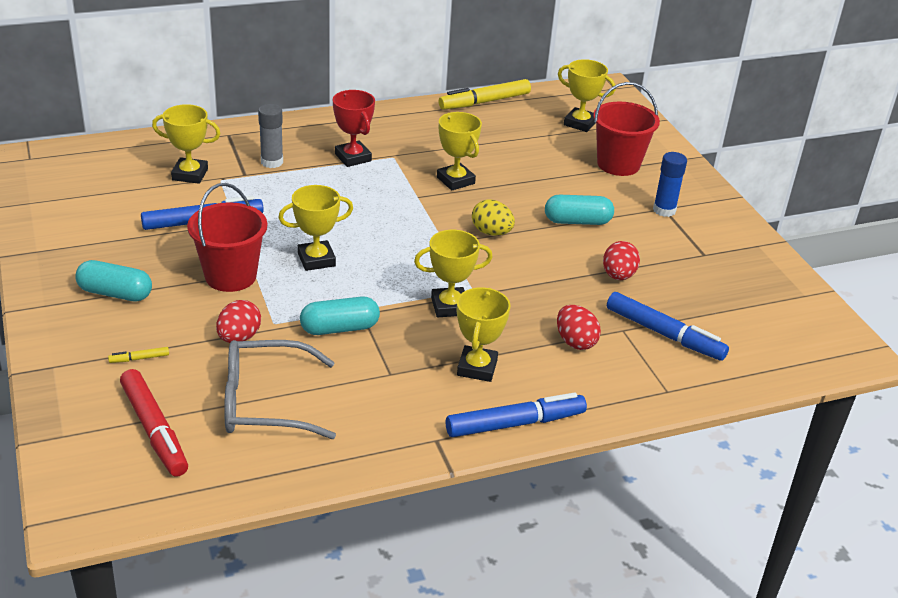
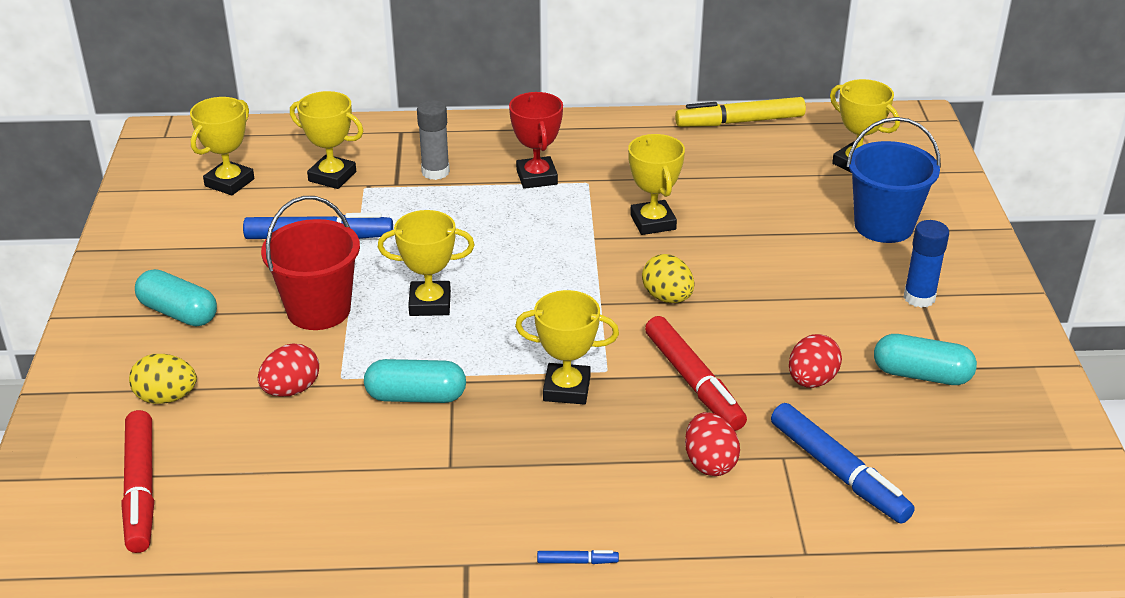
camera: 20 degrees right, 0 degrees up
(139, 358) = (166, 397): yellow marker -> yellow egg
(265, 402) = (282, 477): grey glasses -> none
(477, 368) = (563, 477): yellow trophy -> yellow trophy (229, 182)
(515, 424) = (577, 561): blue marker -> blue marker, size x0.42
(538, 289) = (693, 382): none -> red marker
(577, 221) = (790, 298): turquoise capsule -> turquoise capsule (921, 375)
(618, 164) = (883, 226): red bucket -> blue bucket

